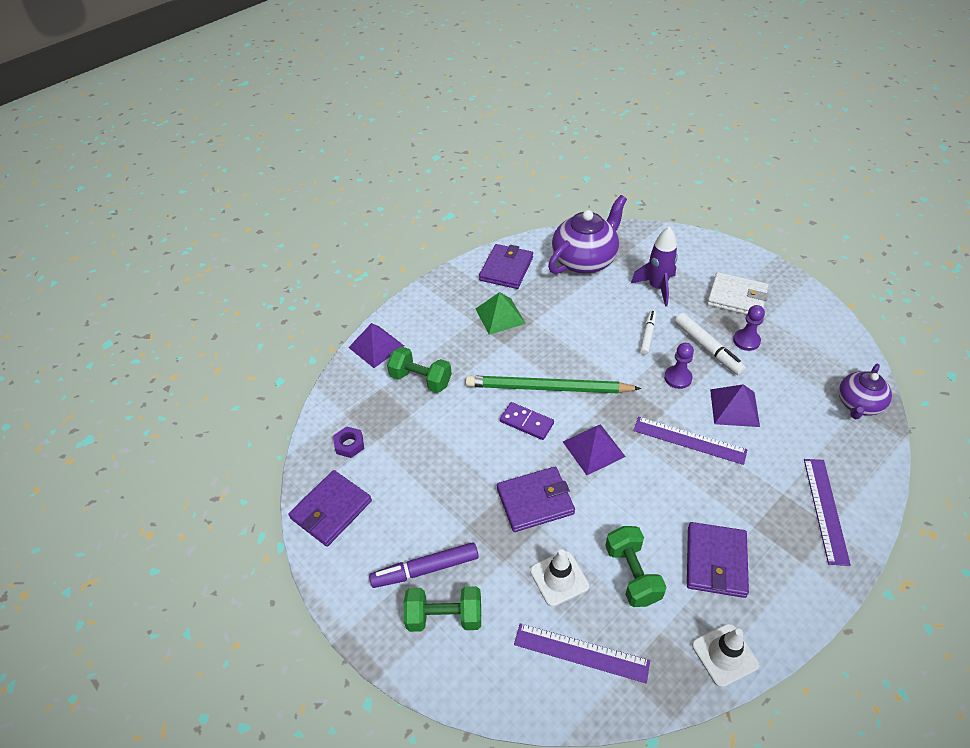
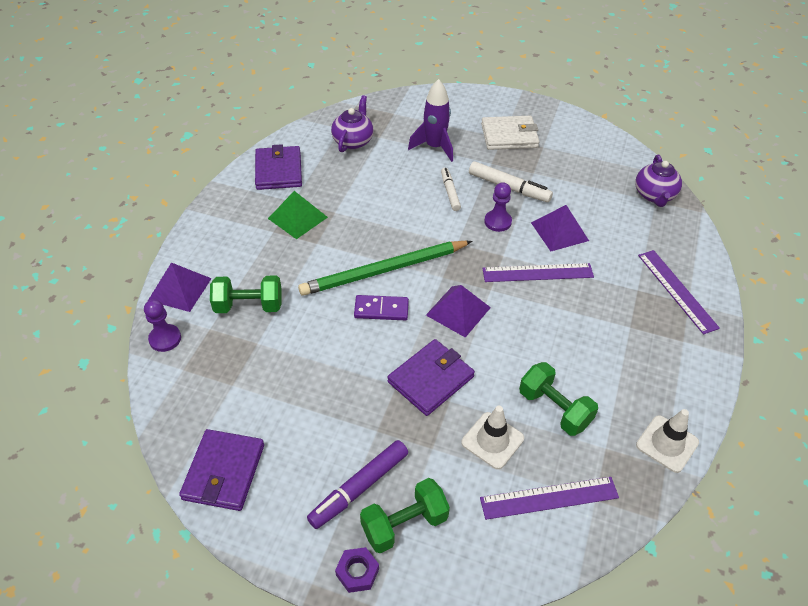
camera: 30 degrees left, 0 degrees up
(349, 444) = (206, 398): purple nut -> purple nut (357, 572)
(585, 260) = (353, 141): purple teapot -> purple teapot, size x0.61
(715, 561) = (616, 368): purple wallet -> none
(746, 341) = (537, 171): purple pawn -> purple pawn (165, 339)

